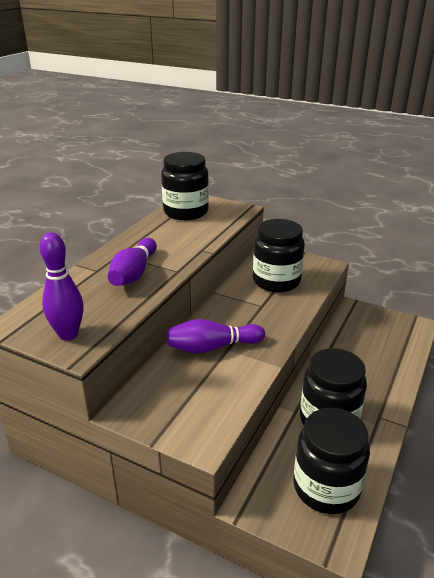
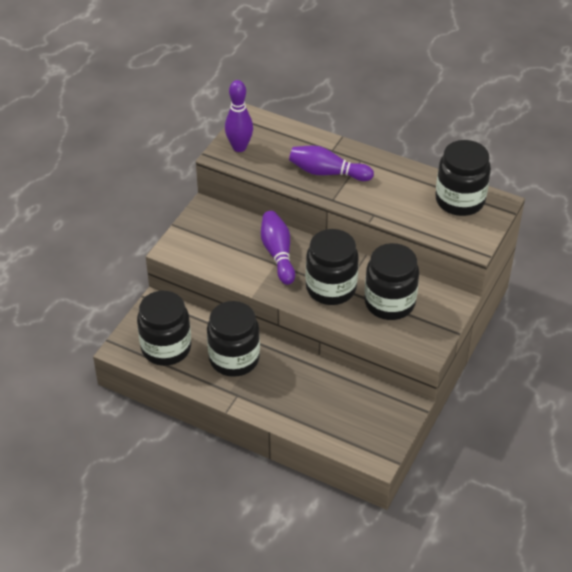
camera: 90 degrees right, 15 degrees up
(262, 312) = (331, 288): none -> black jar

